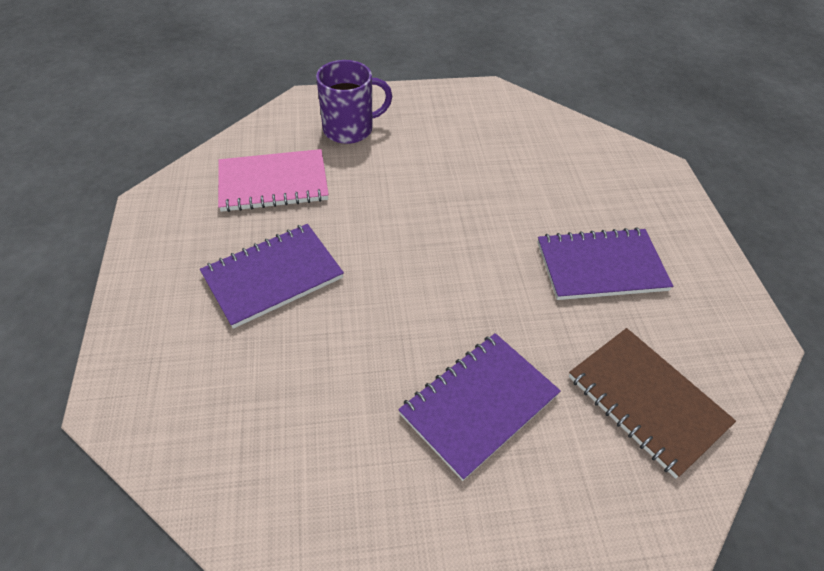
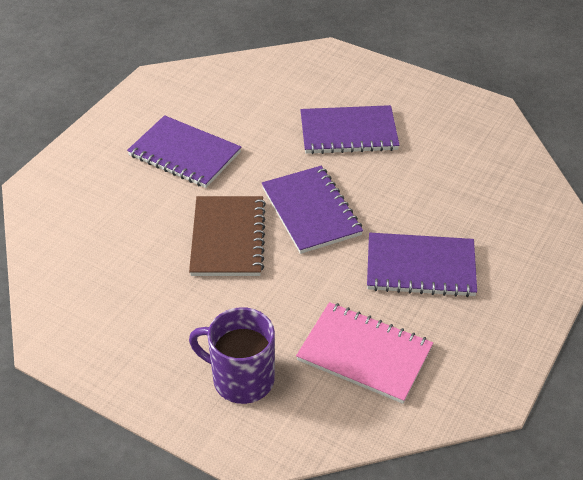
camera: 140 degrees left, 5 degrees down
(422, 275) = (311, 211): none -> purple notebook
(646, 401) = (256, 90): brown notebook -> brown notebook (228, 238)

